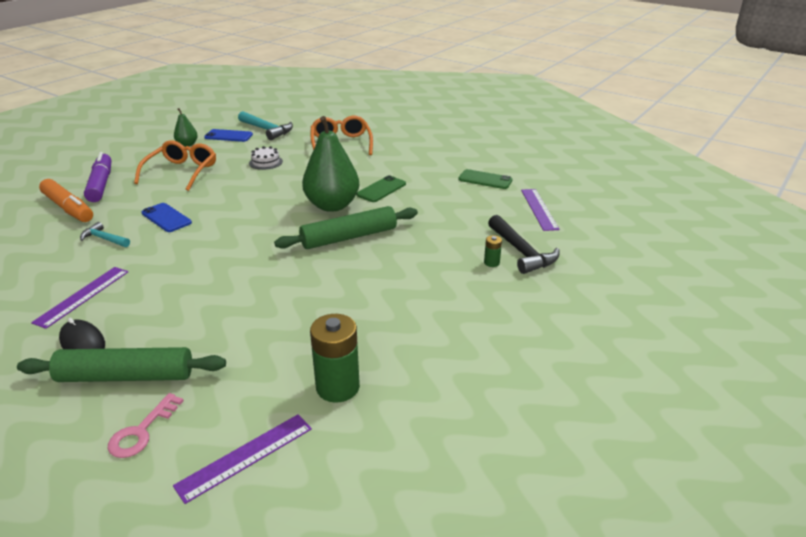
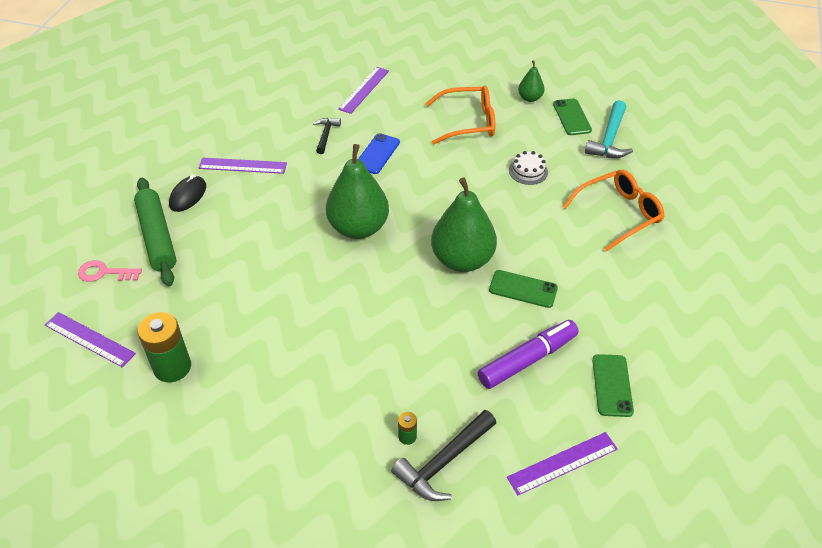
camera: 70 degrees right, 15 degrees up
(68, 208) = (364, 90): orange marker -> purple ruler
(101, 184) = (414, 85): purple marker -> purple marker (527, 360)
(104, 239) = (326, 135): turquoise hammer -> black hammer
(228, 136) = (571, 117): blue phone -> green phone
(250, 244) = (358, 228): none -> green pear
(349, 237) = (404, 296): green rolling pin -> none

